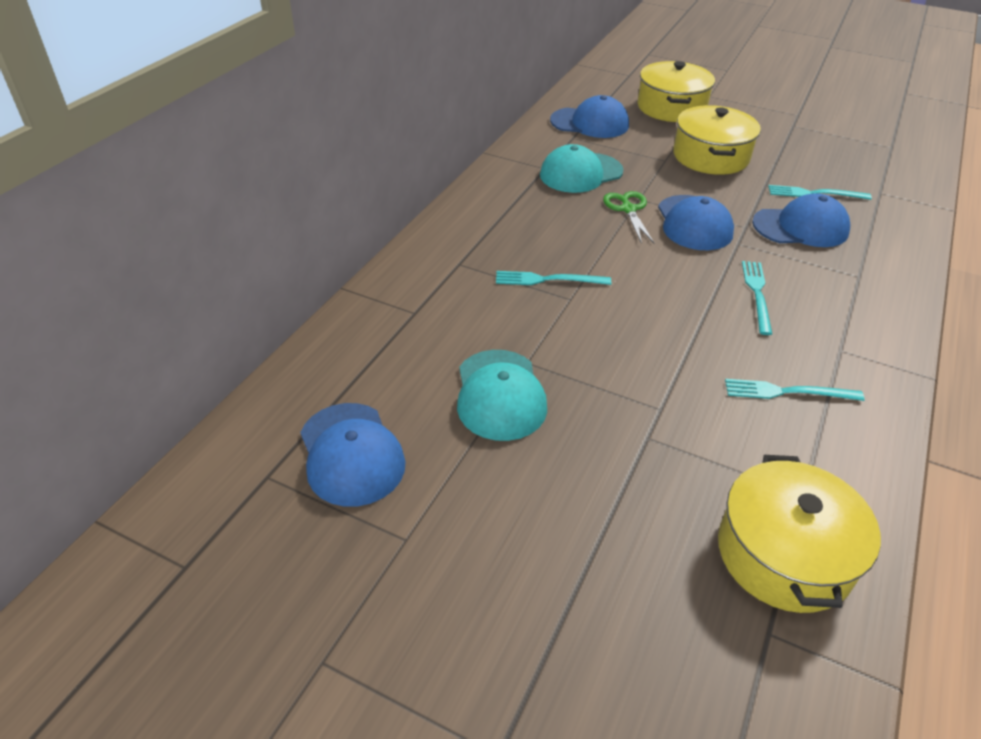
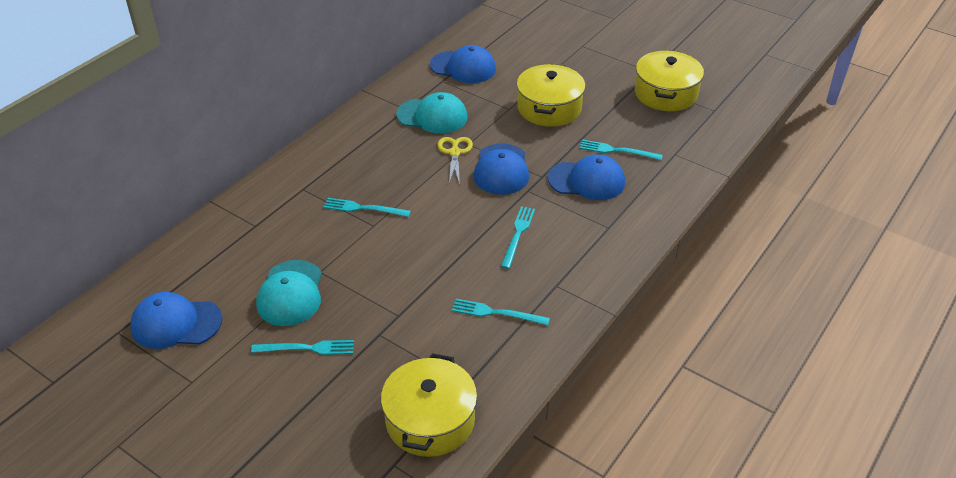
camera: 10 degrees right, 0 degrees up
(351, 454) = (176, 323): blue cap -> blue cap turned 105 degrees clockwise
(557, 468) = (307, 348): none -> turquoise fork
(580, 173) = (432, 116): turquoise cap -> turquoise cap turned 150 degrees counterclockwise
(628, 209) = (455, 153): green scissors -> yellow scissors
(671, 107) = (541, 56): yellow pot -> yellow pot (665, 93)

